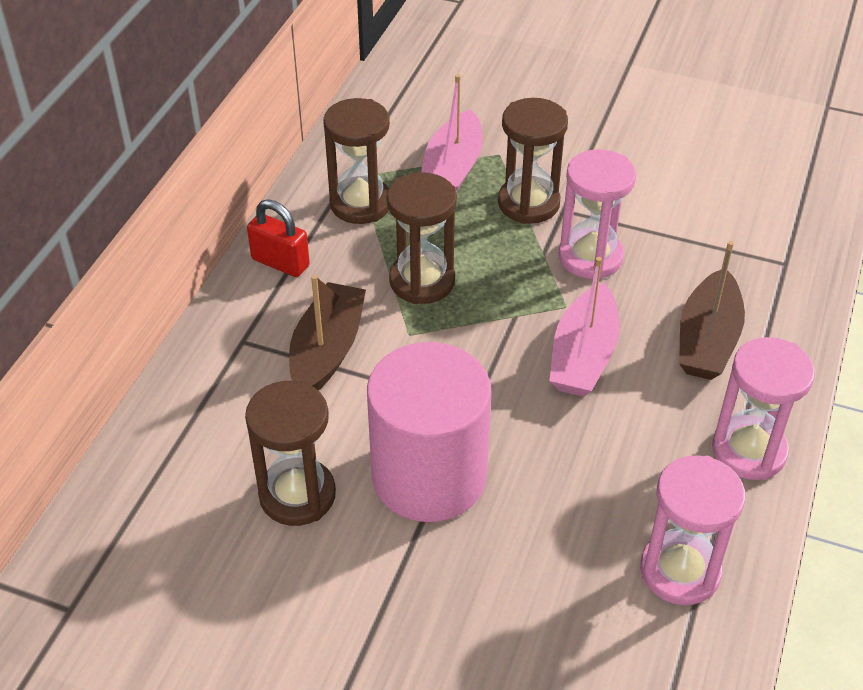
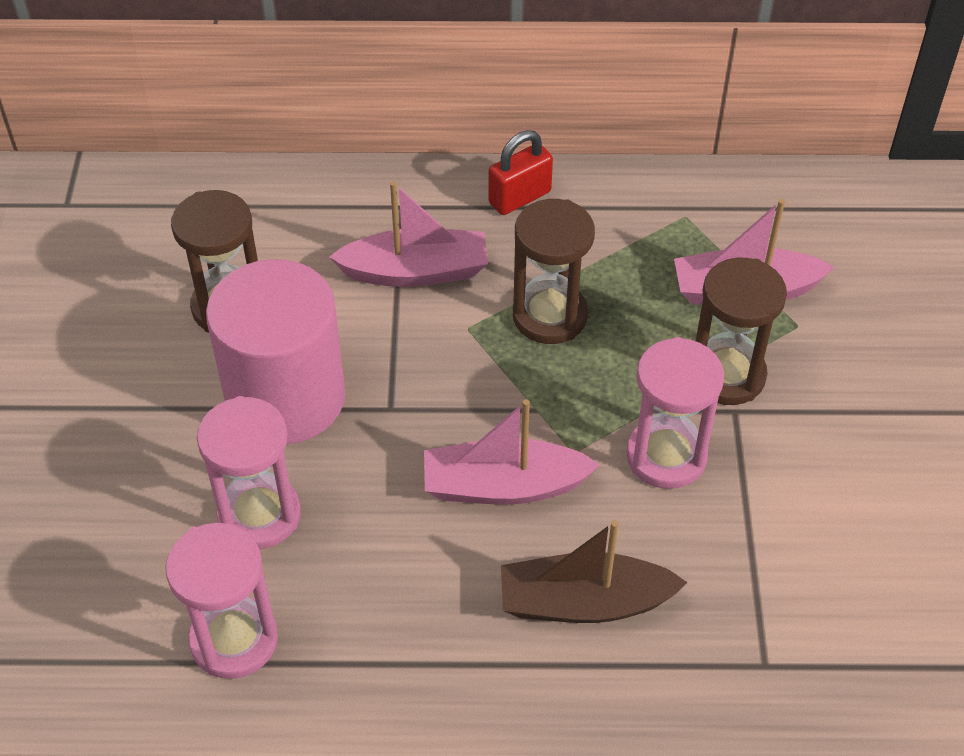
camera: 70 degrees right, 5 degrees up
(280, 262) = (519, 197): red padlock -> red padlock turned 45 degrees clockwise
(327, 351) = (415, 271): brown boat -> pink boat
(361, 204) = (641, 231): brown hourglass -> none
(749, 451) = (424, 677): pink hourglass -> pink hourglass (259, 515)

